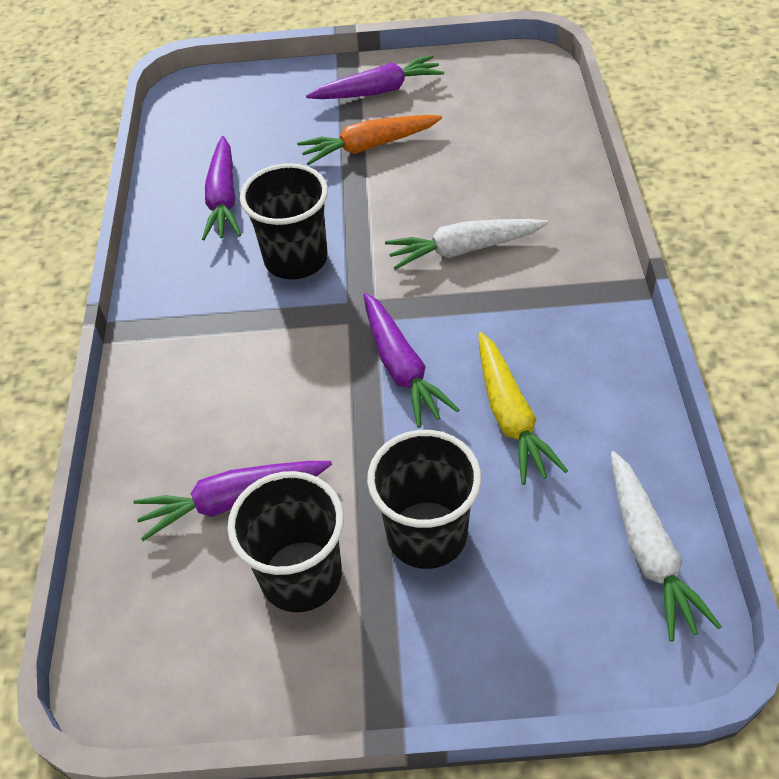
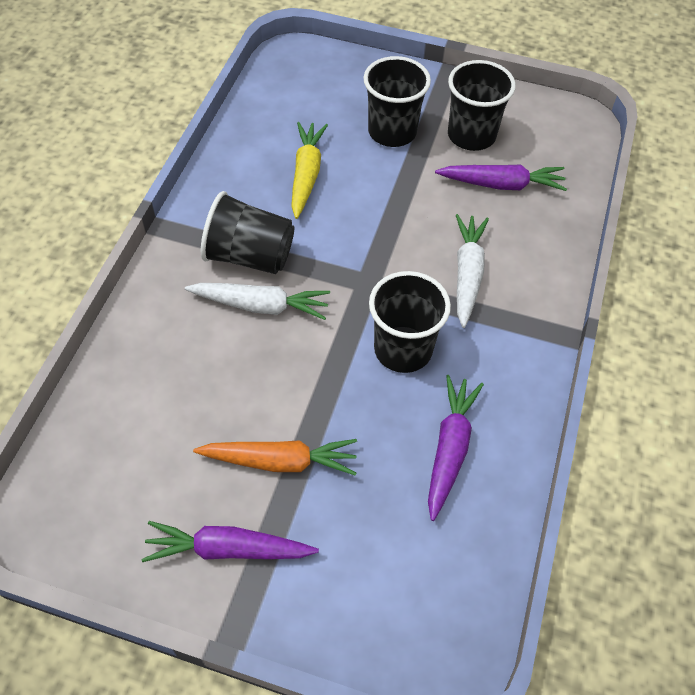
camera: 165 degrees left, 5 degrees up
(401, 367) = (359, 229): purple carrot -> none
(510, 292) = (249, 256): none -> black cup
(649, 552) = (278, 88): white carrot -> white carrot (467, 274)

